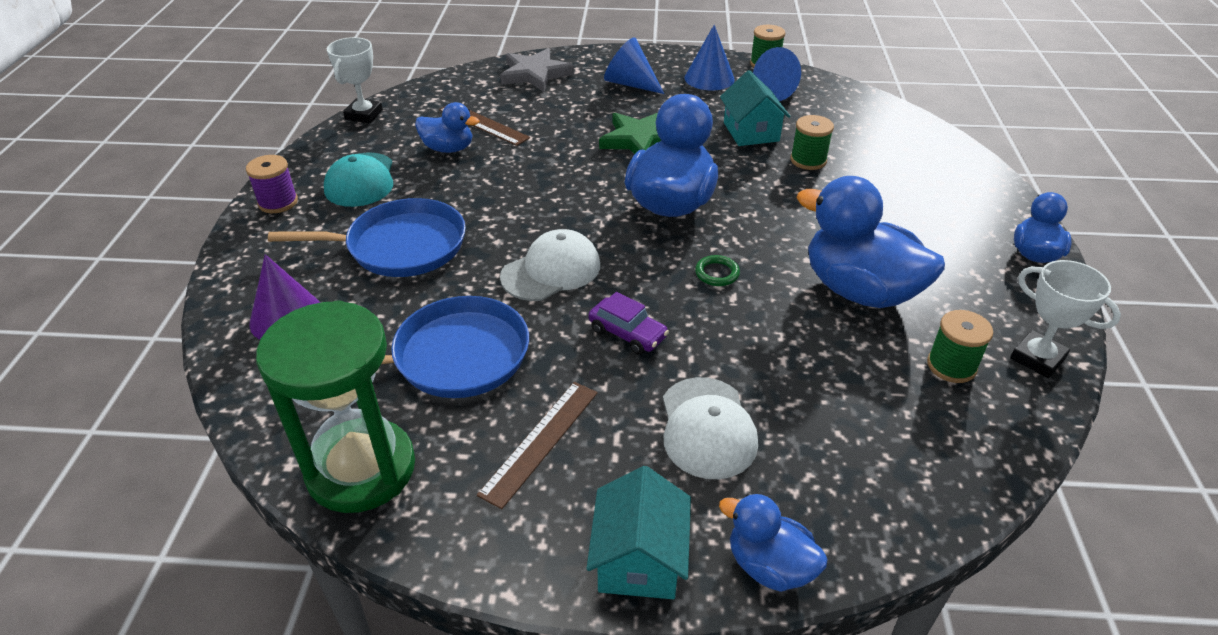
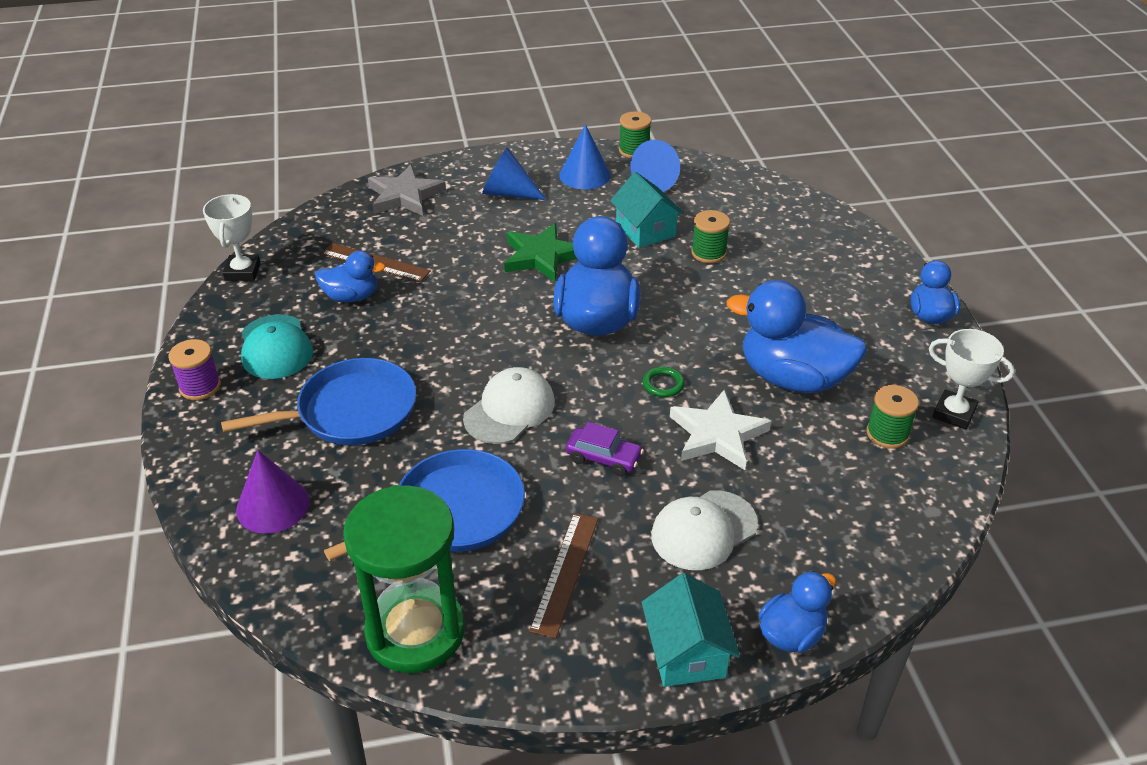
camera: 15 degrees left, 0 degrees up
(707, 428) = (703, 530): white cap -> white cap turned 75 degrees clockwise
(757, 332) = (717, 434): none -> white star
(769, 566) = (791, 634): blue duck -> blue duck turned 120 degrees clockwise

